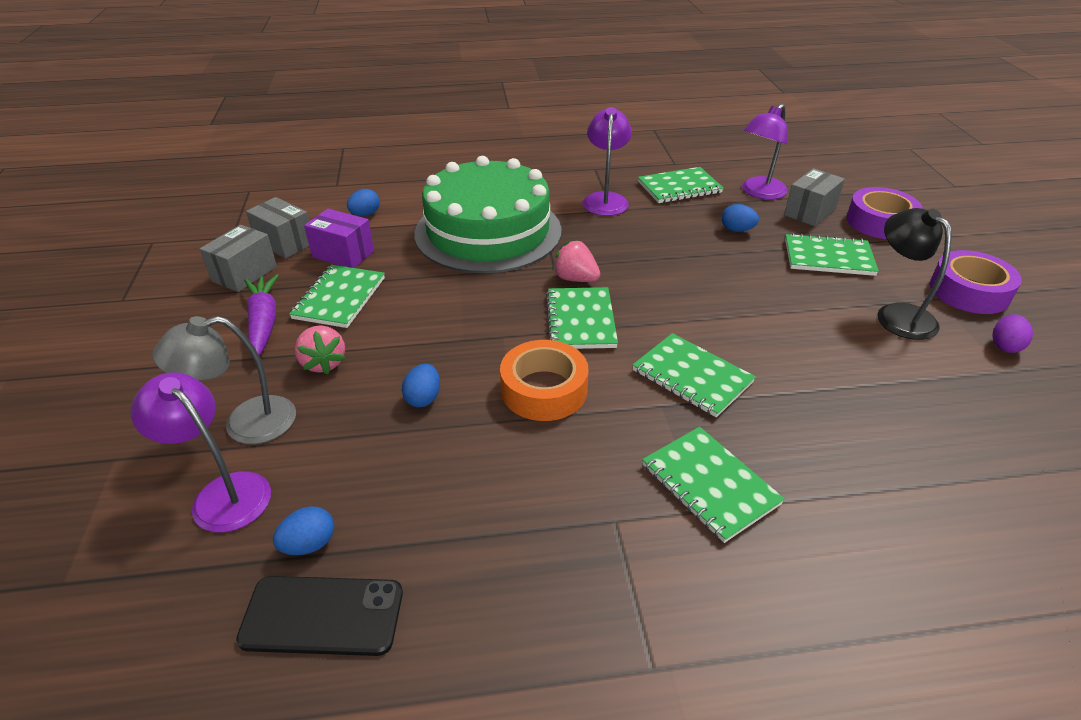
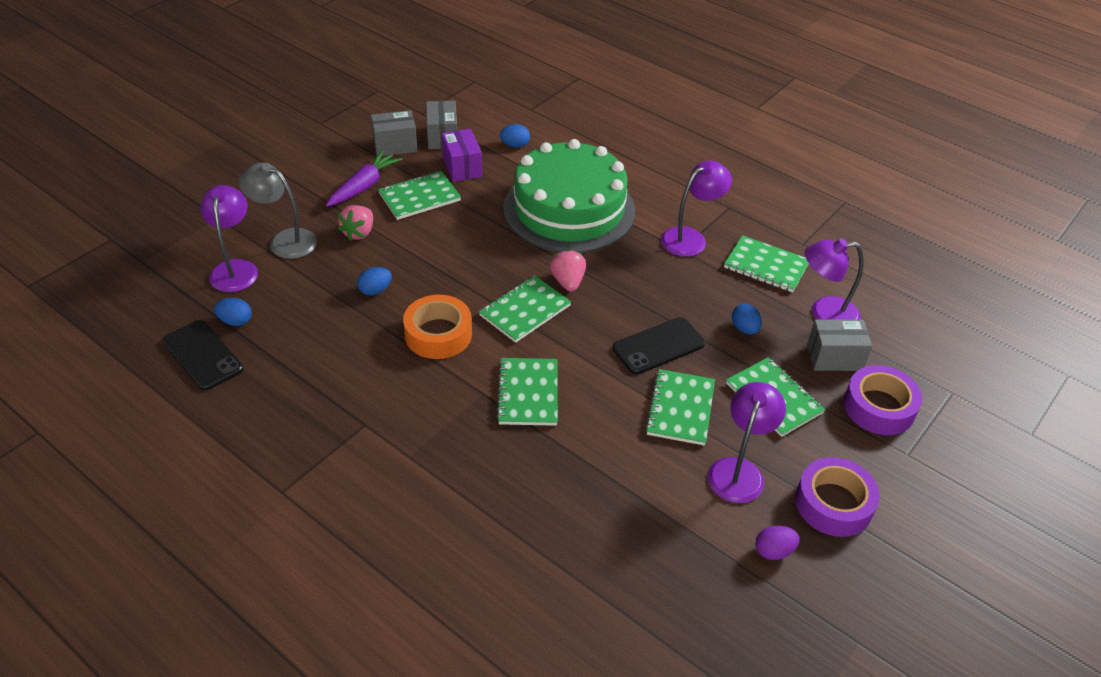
camera: 45 degrees right, 5 degrees up
(709, 485) = (435, 450): green notebook -> green notebook (680, 409)
(711, 276) = (658, 346): none -> black phone
(897, 314) = (739, 470): black lamp -> purple lamp

